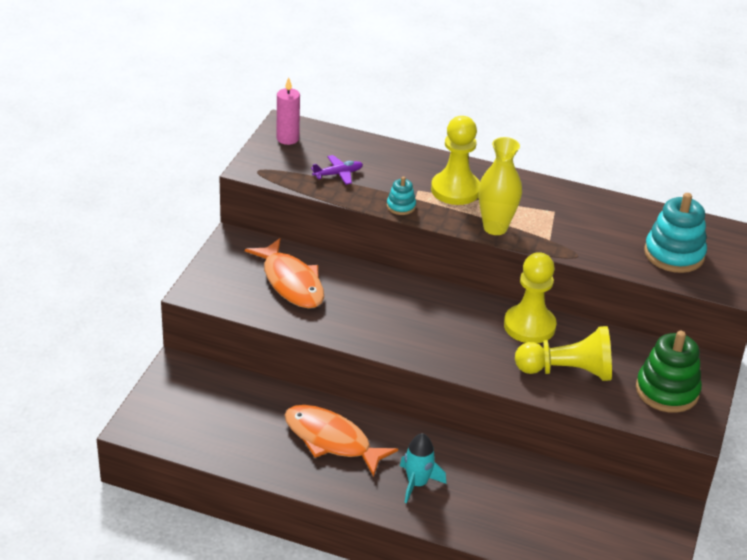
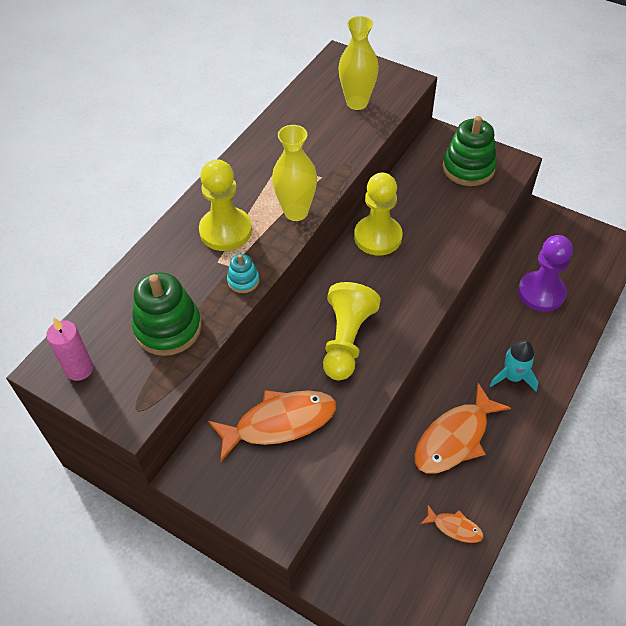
camera: 75 degrees left, 15 degrees up
(236, 443) = (454, 527): none -> orange fish
(338, 174) = (168, 328): purple plane -> green stacking toy
(544, 508) = (541, 293): none -> purple pawn
(567, 371) = (440, 224): yellow pawn -> yellow pawn (346, 340)
(674, 254) = (357, 103): turquoise stacking toy -> yellow vase

